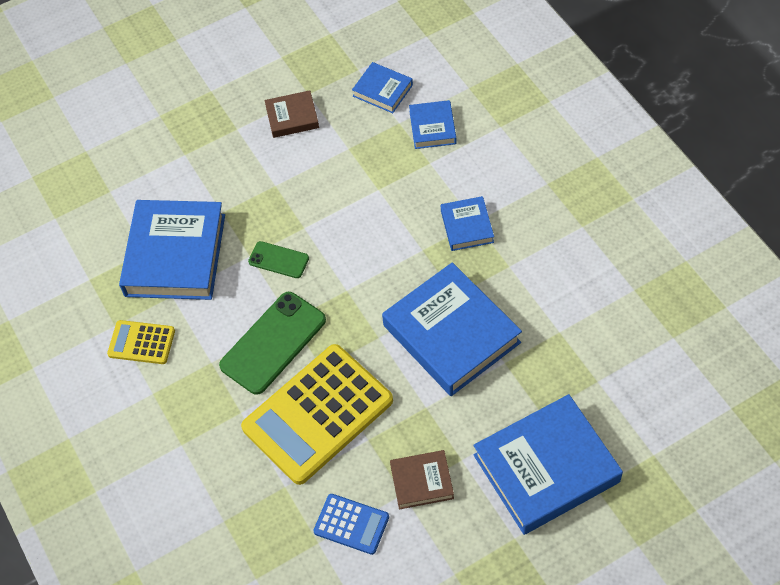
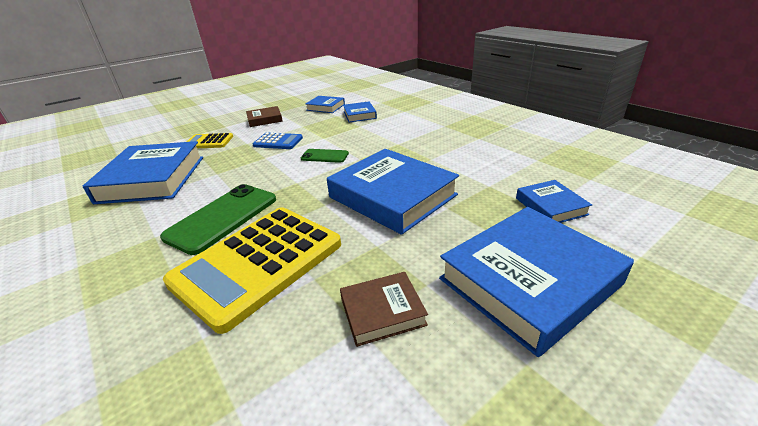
camera: 10 degrees left, 25 degrees down
(141, 342) = (90, 230): yellow calculator -> yellow calculator (209, 142)
(278, 260) = (240, 173): green phone -> green phone (324, 156)
(351, 524) = (288, 374): blue calculator -> blue calculator (278, 142)
(467, 226) = (392, 146): blue book -> blue book (550, 206)

